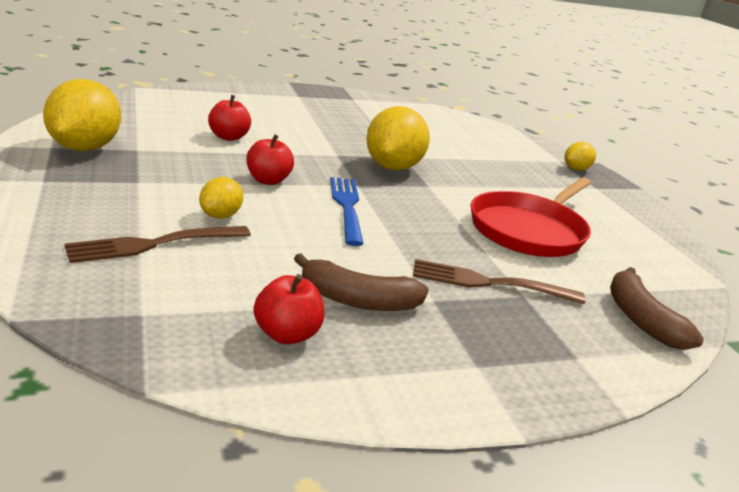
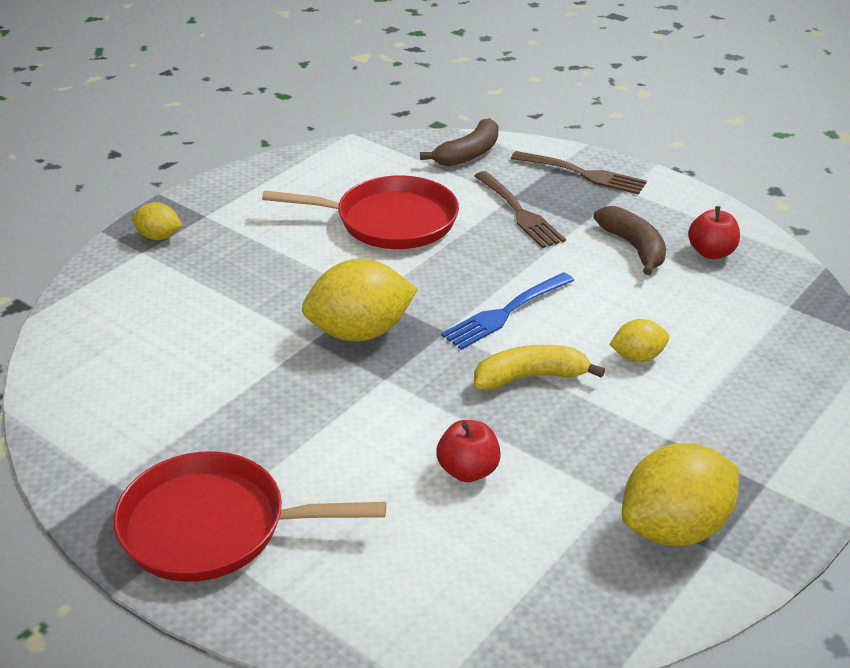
camera: 120 degrees left, 10 degrees up
(155, 244) = (727, 354): brown fork -> brown fork (582, 174)
(268, 180) = (530, 377): red apple -> yellow banana
(294, 99) = (212, 527): none -> red pan

